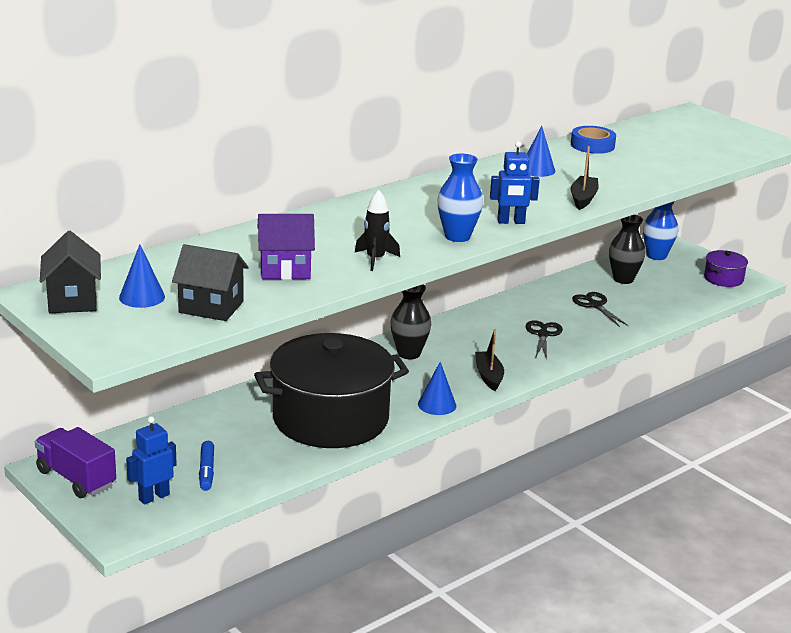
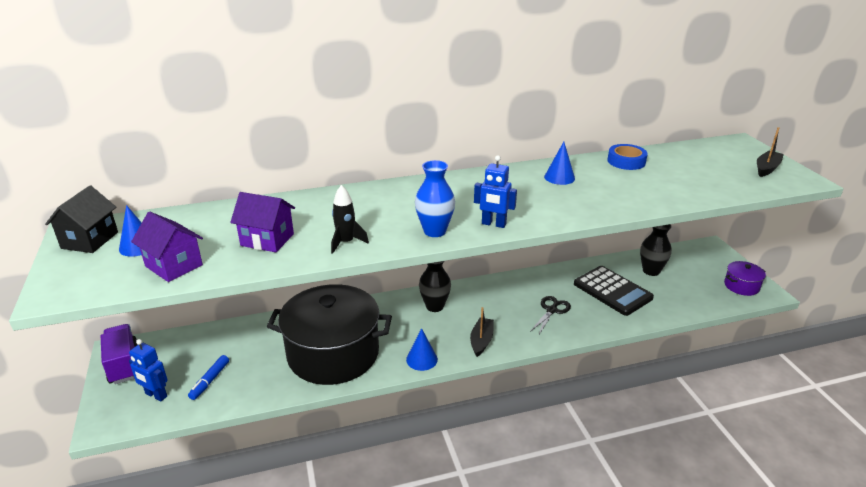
camera: 25 degrees right, 5 degrees up
(154, 497) = (156, 395): blue robot -> blue robot turned 135 degrees counterclockwise
(211, 307) = (174, 266): black house -> purple house
(583, 198) = (577, 210): black boat -> black boat (766, 168)
(595, 305) = (612, 291): black scissors -> black calculator
(656, 256) = (692, 254): blue vase -> none

